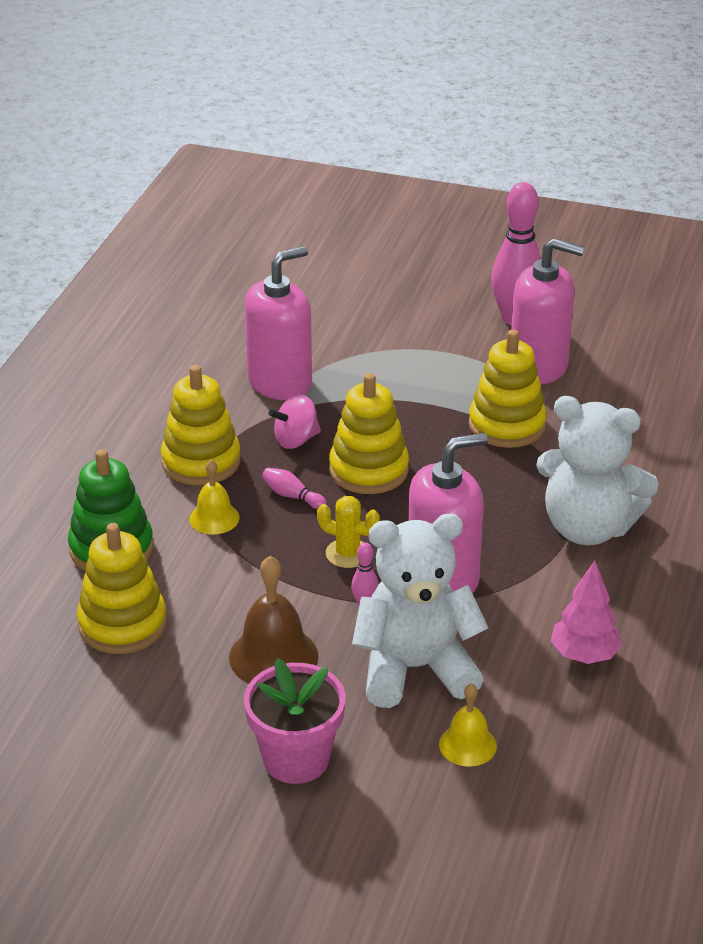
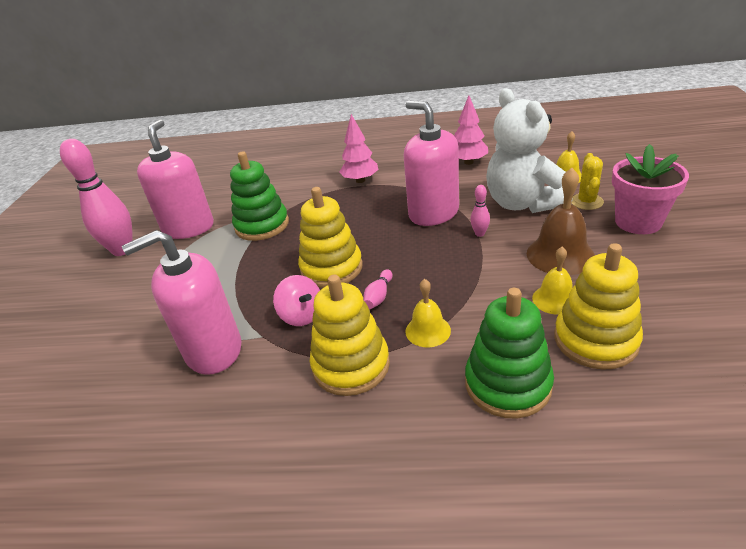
camera: 100 degrees left, 0 degrees up
(199, 620) = (555, 299): none -> yellow bell
(280, 382) = (213, 350): pink soap dispenser -> pink soap dispenser turned 60 degrees counterclockwise
(348, 553) = (432, 253): yellow cactus -> yellow cactus (586, 202)
(507, 425) = (262, 225): yellow stacking toy -> green stacking toy
(588, 528) = (360, 180): white teddy bear -> pink tree

